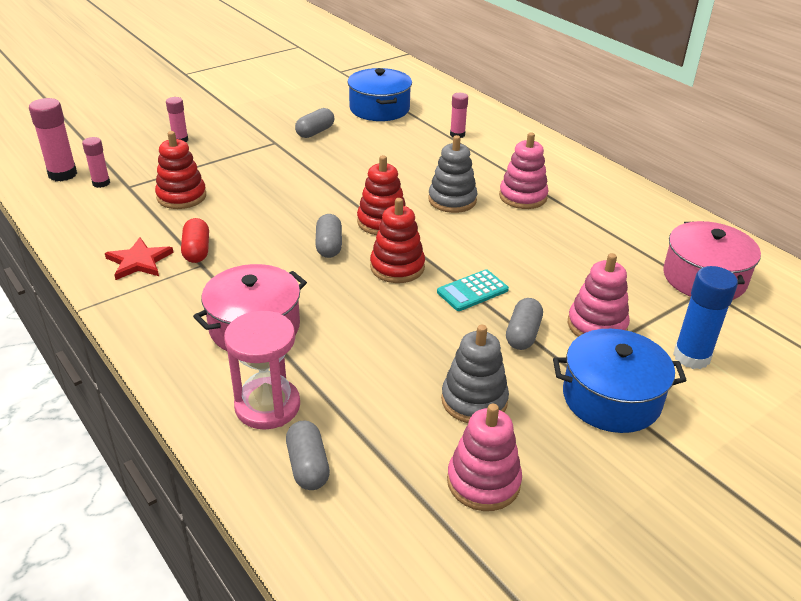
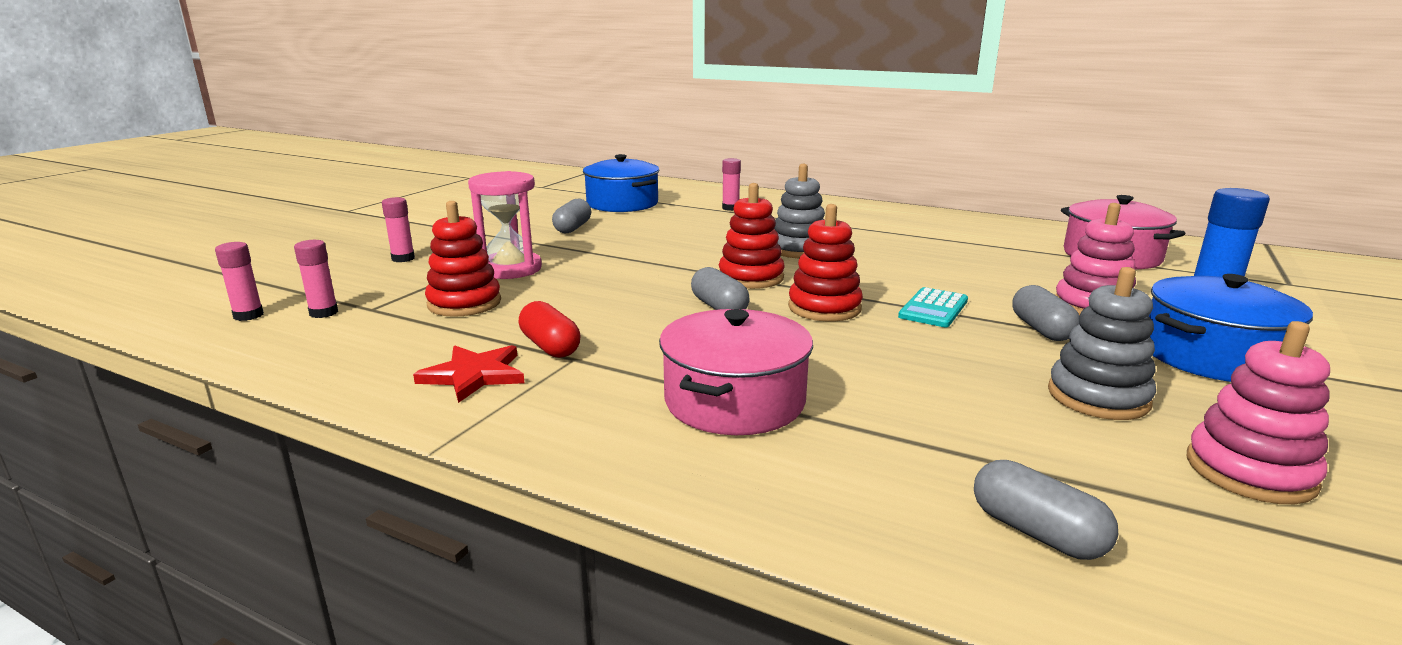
camera: 25 degrees left, 15 degrees down
(62, 174) = (248, 315): pink glue stick -> pink glue stick, size x0.61
(267, 406) = (876, 480): pink hourglass -> pink hourglass (510, 269)
(523, 197) = (862, 236): pink stacking toy -> none

